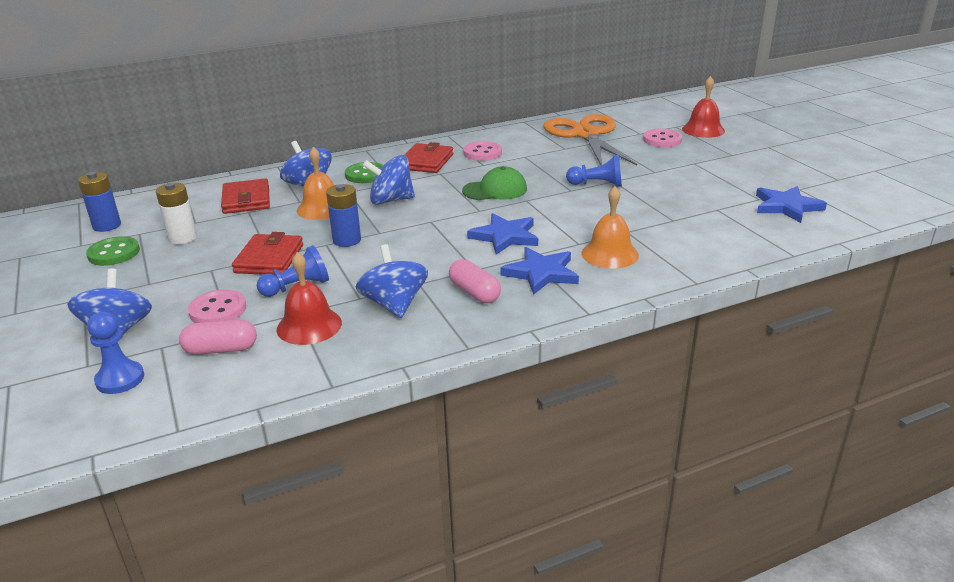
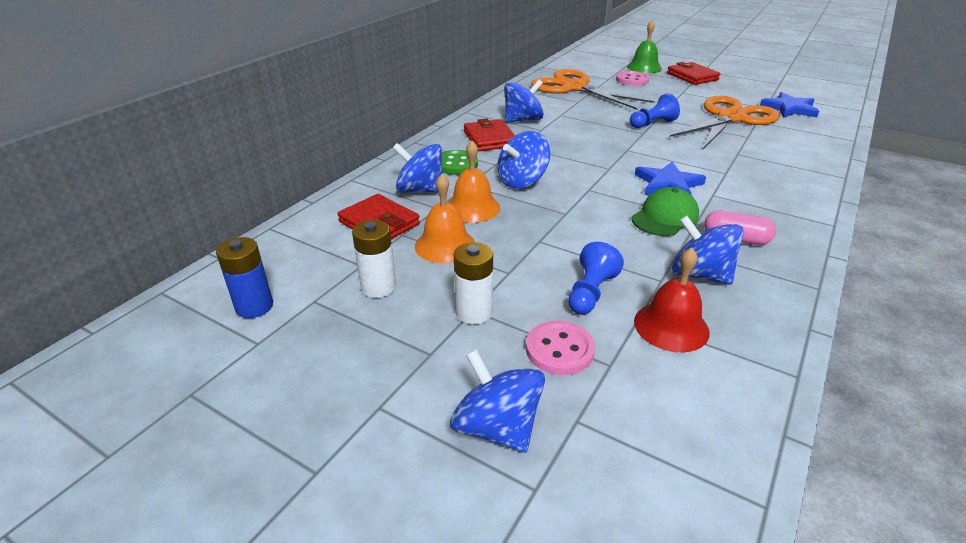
camera: 35 degrees left, 5 degrees up
(114, 253) = (323, 336): green button -> none
(120, 379) = (603, 484): blue pawn -> none
(208, 271) = (474, 312): none -> white battery
(221, 349) = (640, 391): pink capsule -> none
(269, 259) = (512, 275): red wallet -> red wallet (692, 76)
(347, 240) = (551, 230): blue battery -> none
(482, 153) = (522, 120): pink button -> blue spinning top
(495, 190) = (589, 148): green cap -> green cap (665, 217)
(541, 273) = (747, 205): blue star -> none
(610, 254) = (760, 174): orange bell -> orange bell (445, 245)
(693, 199) = (731, 118): none -> orange scissors
(703, 130) = (644, 67): red bell -> green bell

